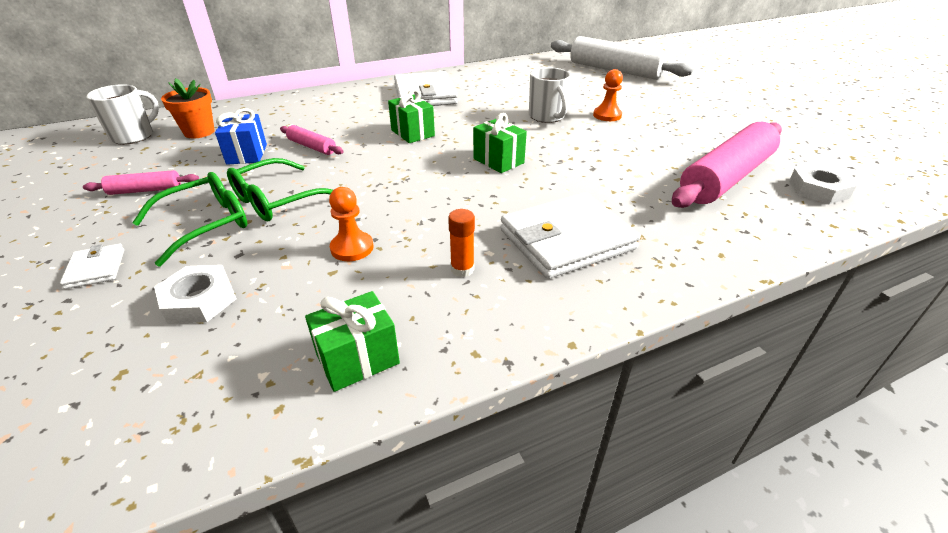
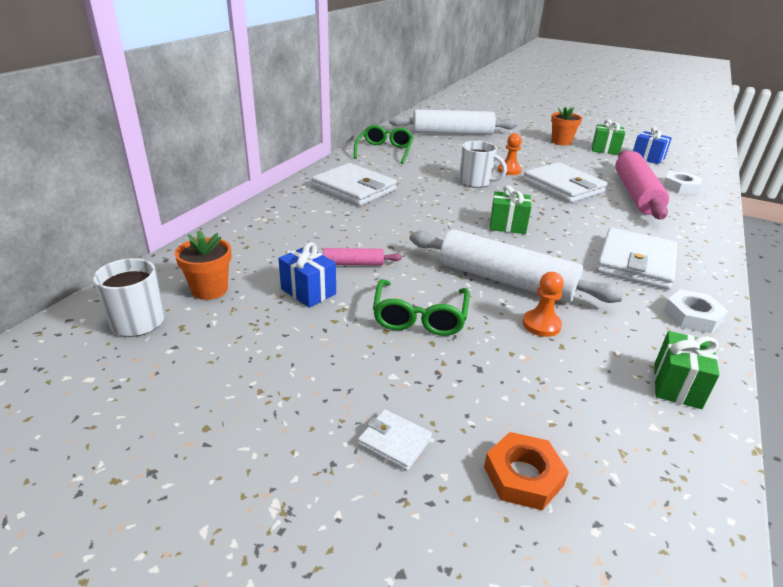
camera: 40 degrees left, 5 degrees down
(107, 339) = (523, 476): none -> orange nut
(145, 190) = (283, 362): pink rolling pin -> none
(199, 300) = (523, 412): white nut -> white nut (692, 316)
(206, 224) = (405, 361): green glasses -> green glasses (384, 151)
(399, 202) = (506, 280): none -> white rolling pin
(412, 133) = (410, 224): green gift -> green gift (605, 150)
(462, 269) = (623, 306): orange glue stick -> none
(640, 145) = (563, 186): none -> white wallet
(736, 103) = (561, 142): none -> orange flower pot
(836, 147) = (647, 158): none -> blue gift

